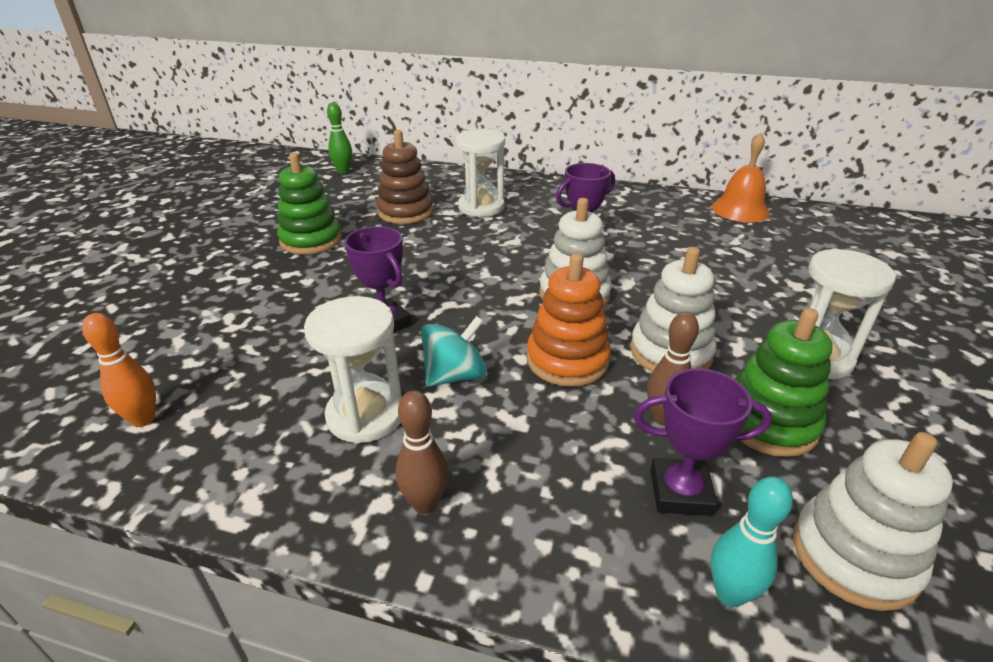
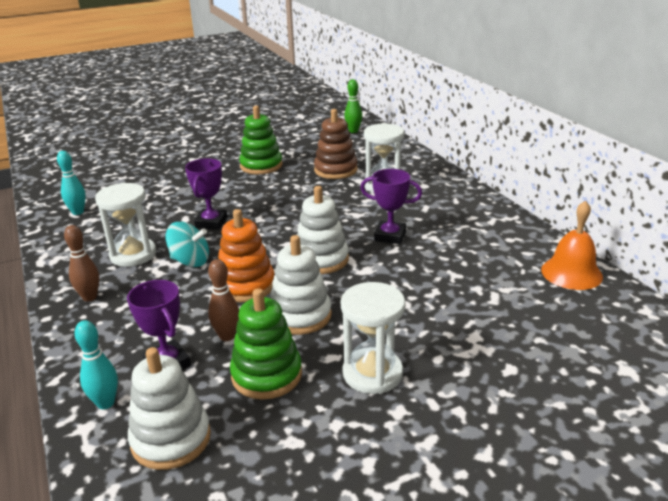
camera: 50 degrees right, 5 degrees down
(143, 419) = (78, 212): orange bowling pin -> turquoise bowling pin

